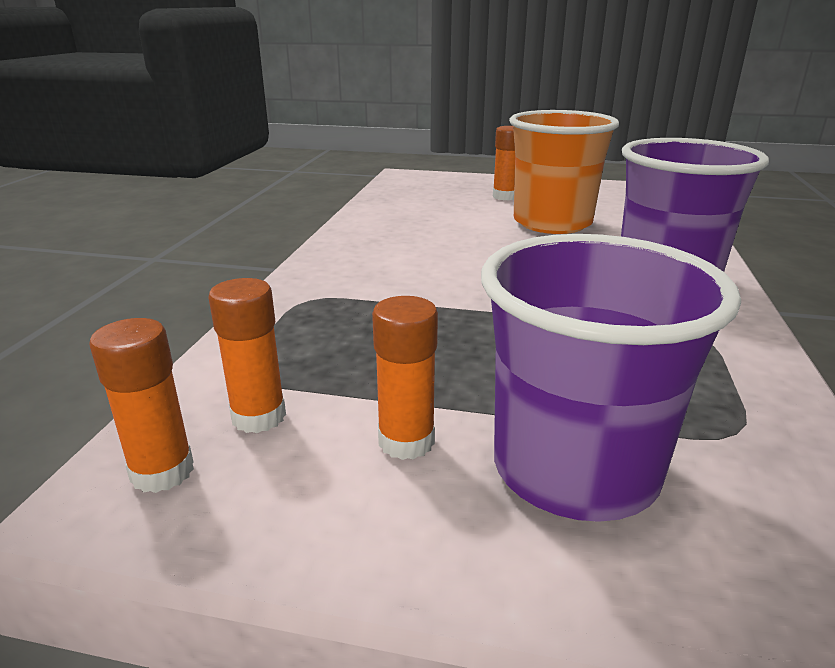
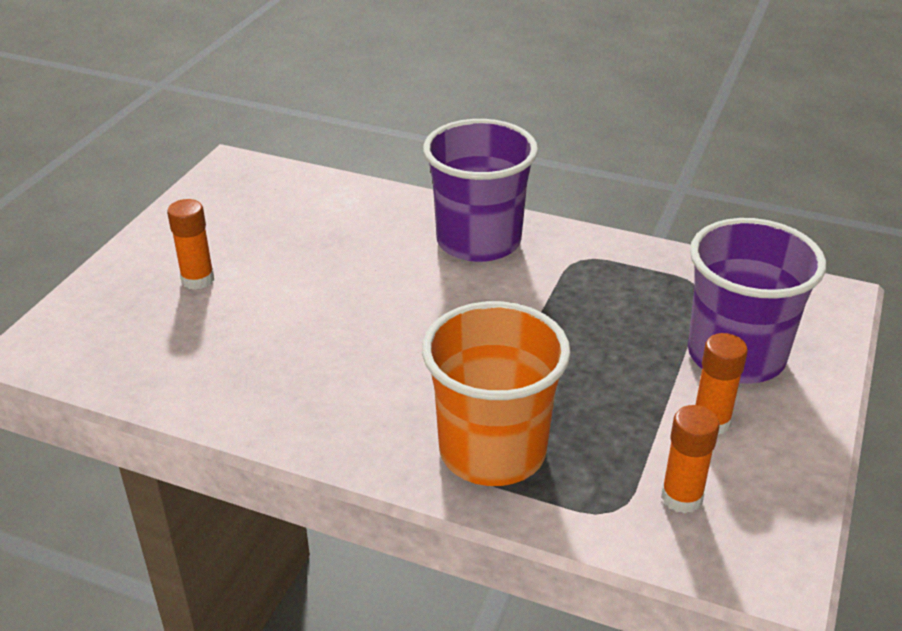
camera: 80 degrees left, 10 degrees up
(162, 472) = (748, 546): orange glue stick -> none
(552, 223) = (312, 267): orange cup -> orange cup (492, 451)

